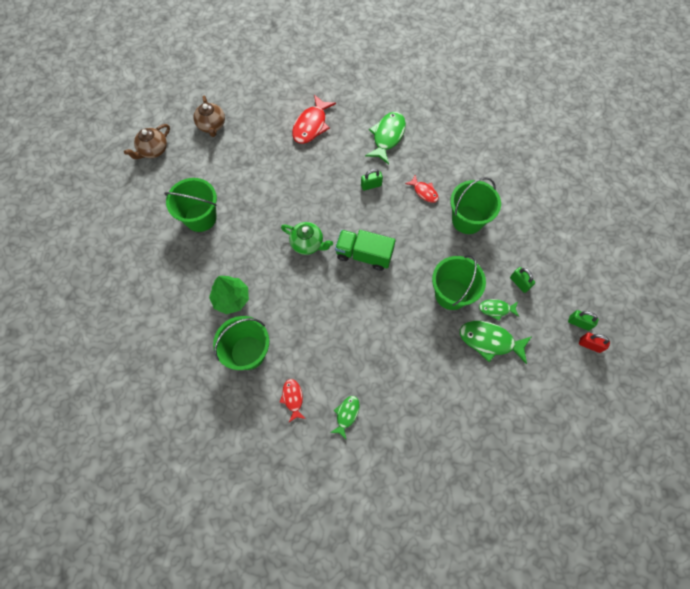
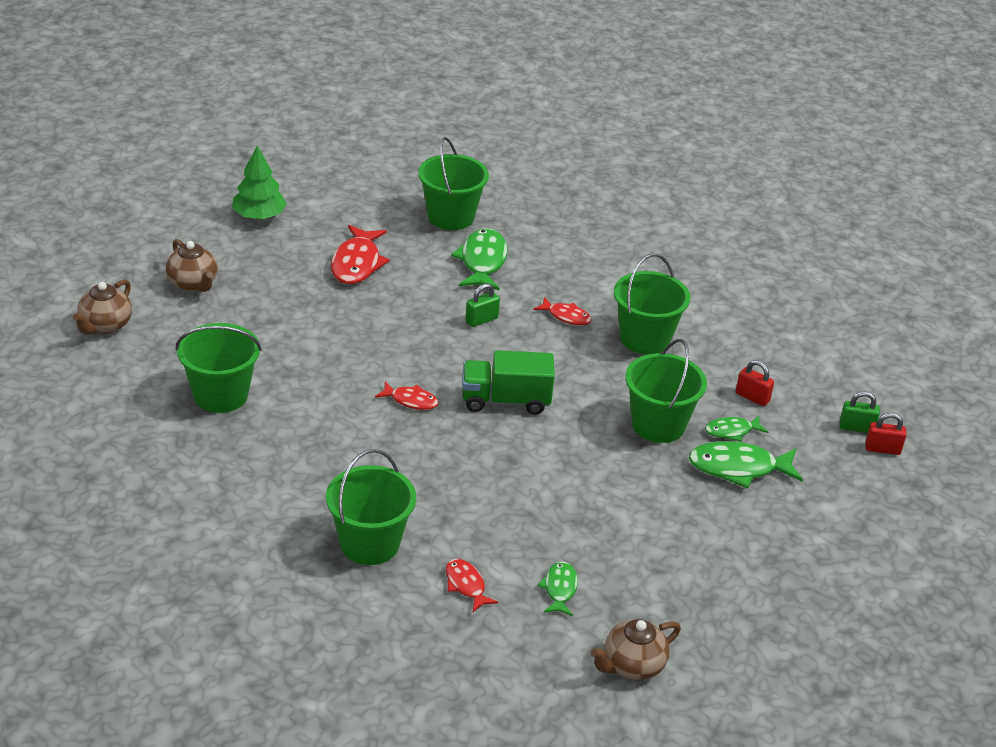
camera: 20 degrees left, 30 degrees down
(231, 299) = (314, 484): green tree -> green tree (259, 216)
(307, 244) = (411, 400): green teapot -> red fish
(369, 486) = (632, 665): none -> brown teapot
(380, 95) = (451, 217): none -> green bucket
(519, 283) = (752, 397): green padlock -> red padlock

